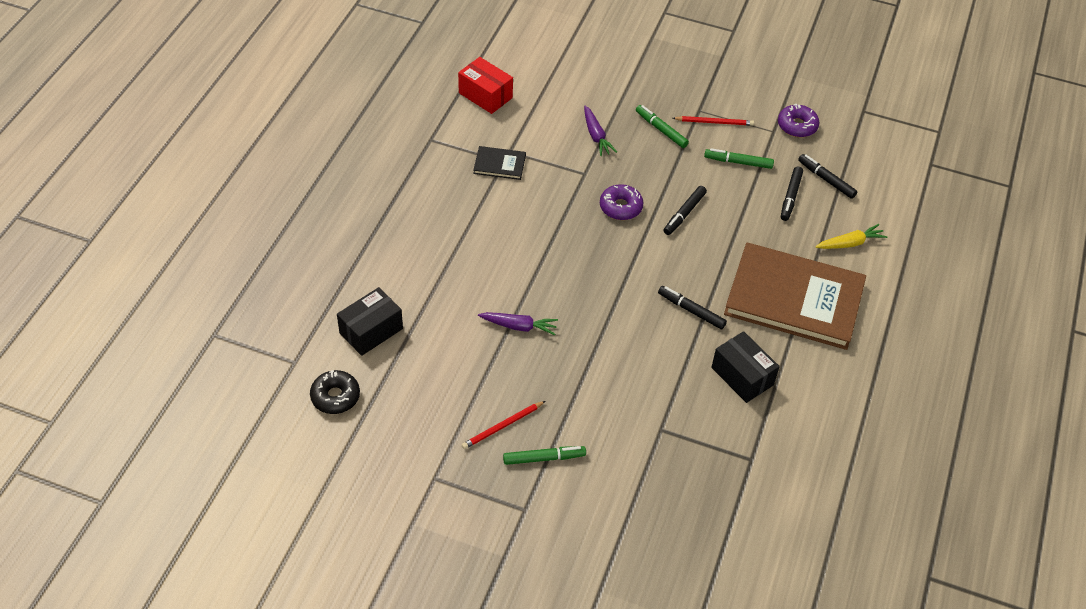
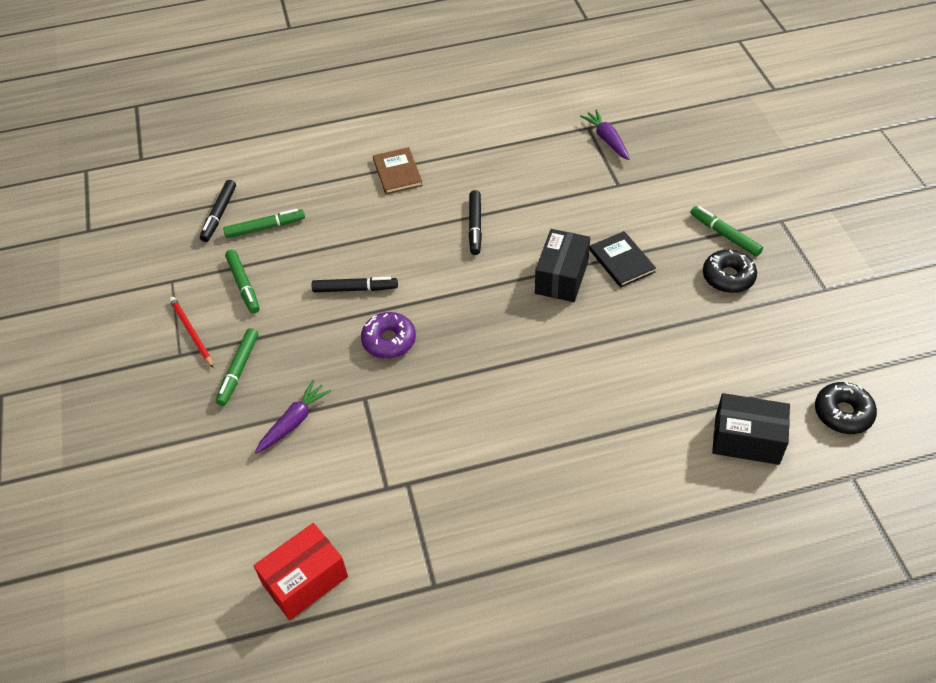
camera: 120 degrees left, 0 degrees up
(485, 95) = (305, 580): red box -> red box turned 45 degrees clockwise
(499, 164) = (416, 484): black book -> black book (621, 261)
(502, 426) = (728, 277): red pencil -> black donut
(519, 326) = (616, 329): purple carrot -> purple carrot (606, 139)
(742, 376) = (514, 165): black box -> black box (561, 277)
(790, 197) = (265, 227): black marker -> green marker
(794, 299) = (397, 172): brown book -> brown book, size x0.41
(797, 126) = (149, 267): purple donut -> none
(850, 243) = (296, 167): yellow carrot -> none

